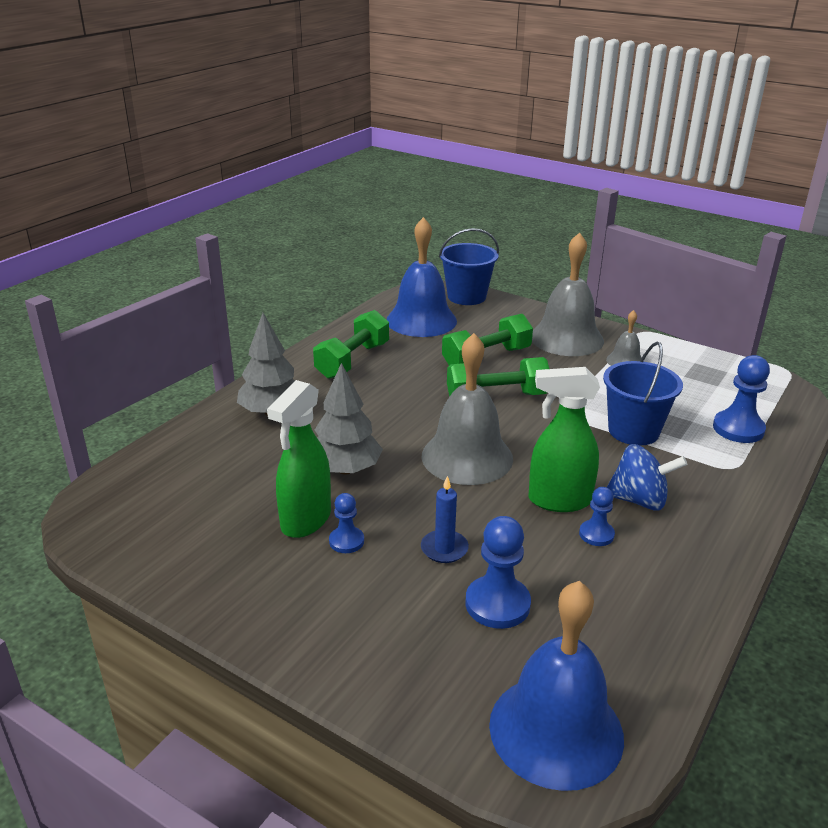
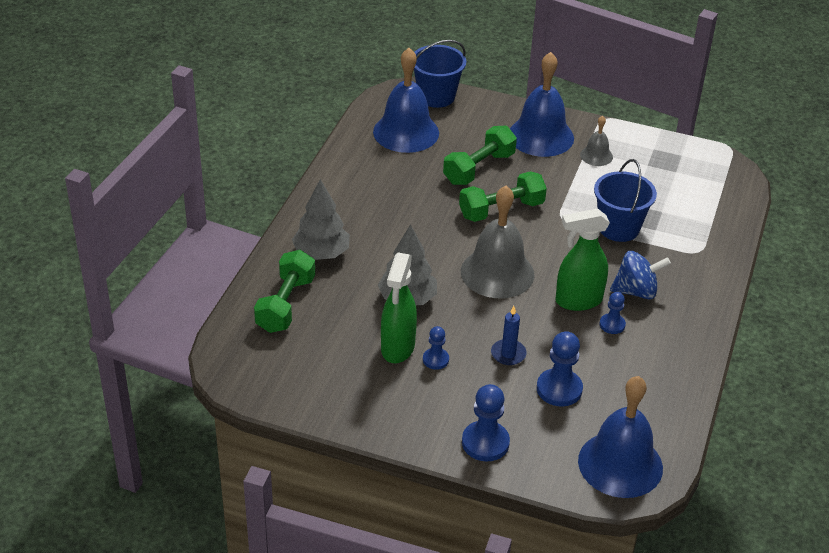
camera: 15 degrees left, 10 degrees up
(353, 361) = (364, 188): green dumbbell -> green dumbbell (286, 304)
(566, 338) = (541, 136): grey bell -> blue bell
(738, 429) = (698, 214): blue pawn -> blue pawn (485, 443)

